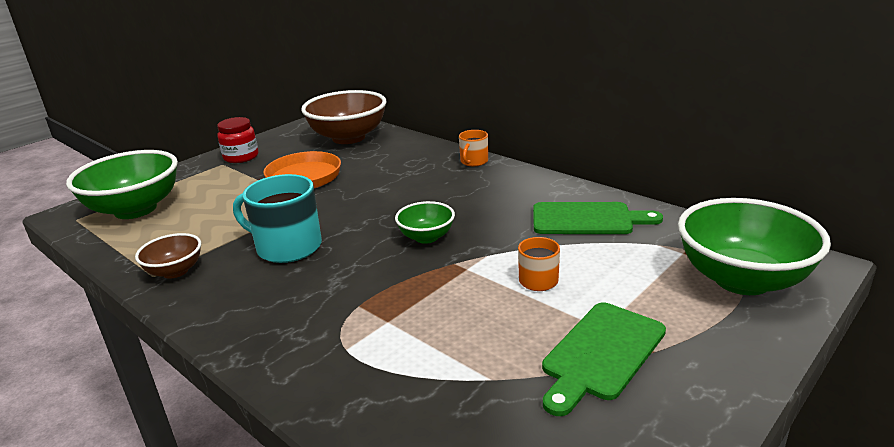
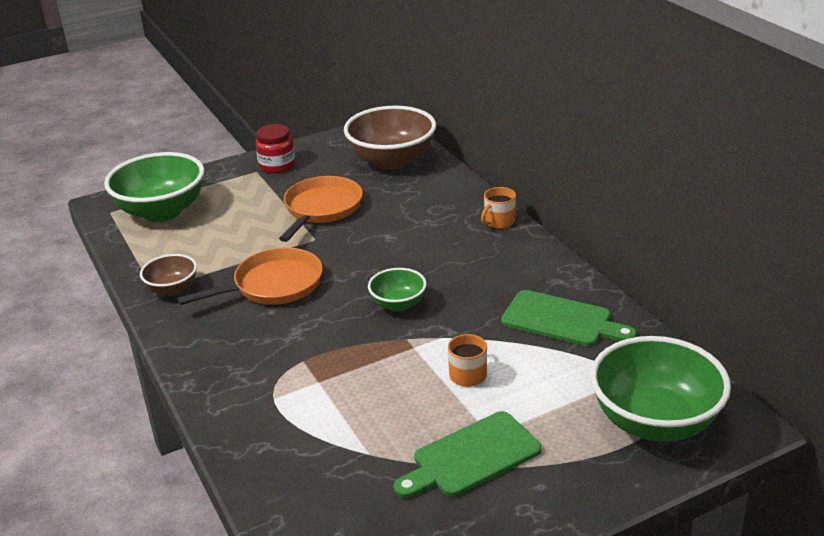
camera: 20 degrees right, 5 degrees up
(287, 247) = (273, 285): turquoise mug -> orange pan

